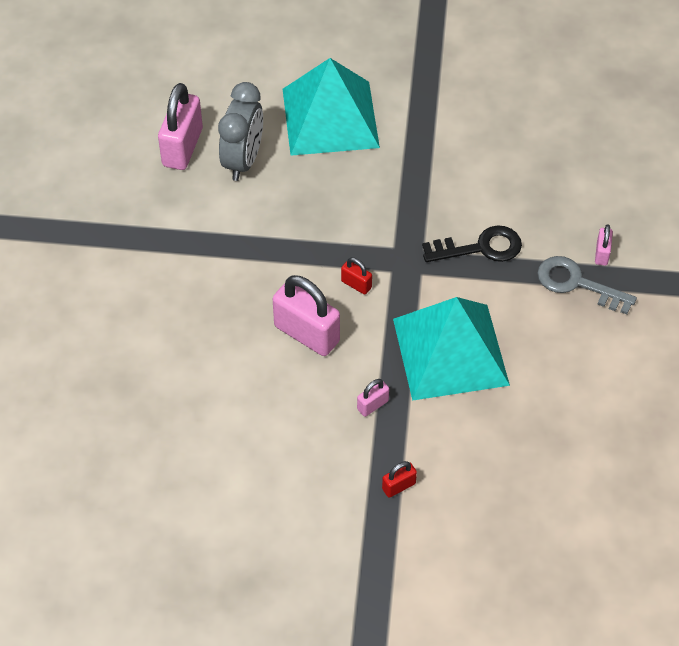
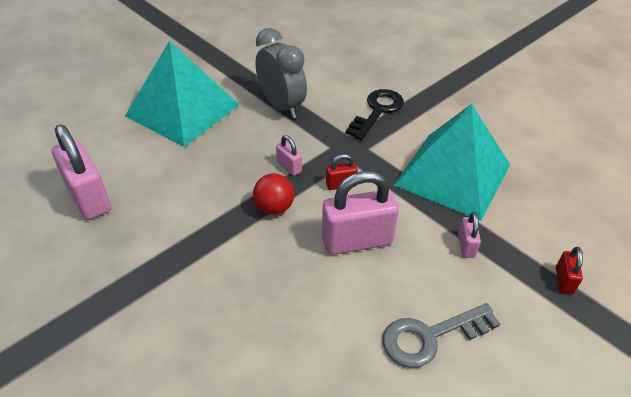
camera: 50 degrees left, 10 degrees down
(243, 161) = (152, 173): grey clock -> grey clock (282, 106)
(287, 261) = (274, 208): none -> red ball
(577, 283) = (451, 91): grey key -> grey key (430, 337)
(602, 254) = (438, 70): pink padlock -> pink padlock (289, 167)

